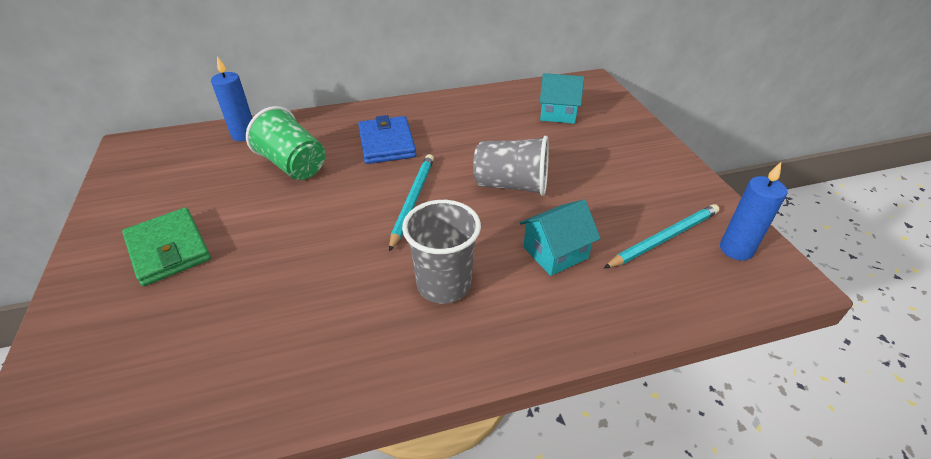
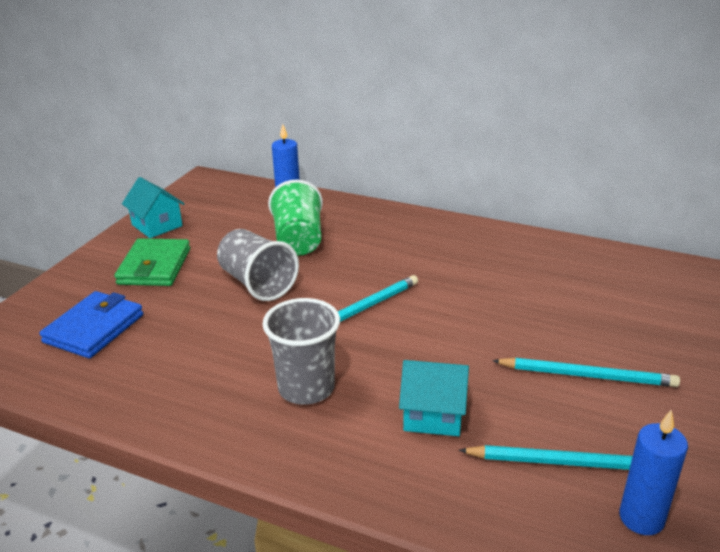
camera: 40 degrees right, 10 degrees down
(386, 143) = (394, 252): blue wallet -> blue wallet (94, 328)
(511, 185) = (466, 338): grey cup -> grey cup (257, 283)
(558, 113) = (608, 291): turquoise house -> turquoise house (157, 225)
(609, 175) = (586, 375): none -> turquoise pencil

